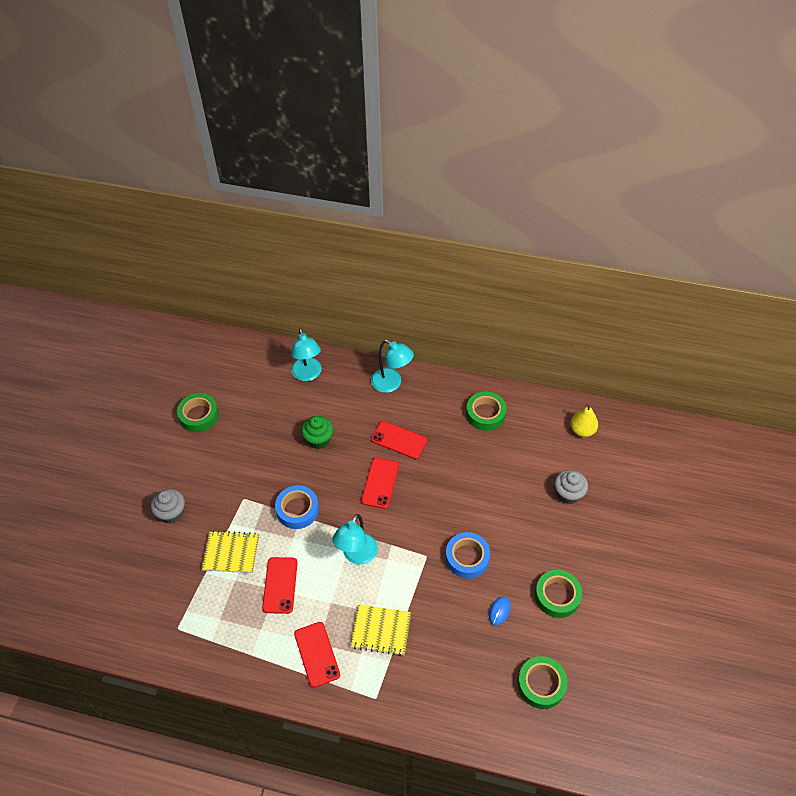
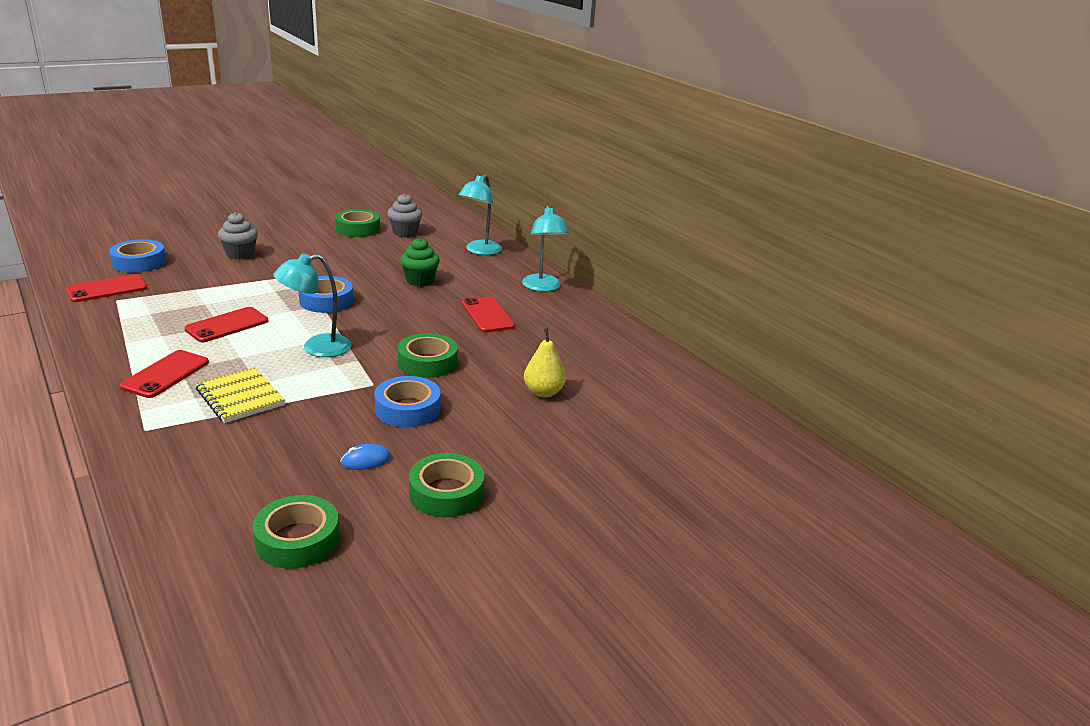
camera: 40 degrees right, 25 degrees down
(123, 582) = (139, 262): none -> blue tape
(231, 553) = (233, 291): yellow notebook -> none
(380, 483) = (422, 325): red phone -> red phone (107, 289)
(485, 414) = (603, 345): green tape -> green tape (427, 362)
(568, 494) = (598, 437): grey cupcake -> grey cupcake (405, 232)
(582, 430) = (697, 409): yellow pear -> yellow pear (543, 392)

